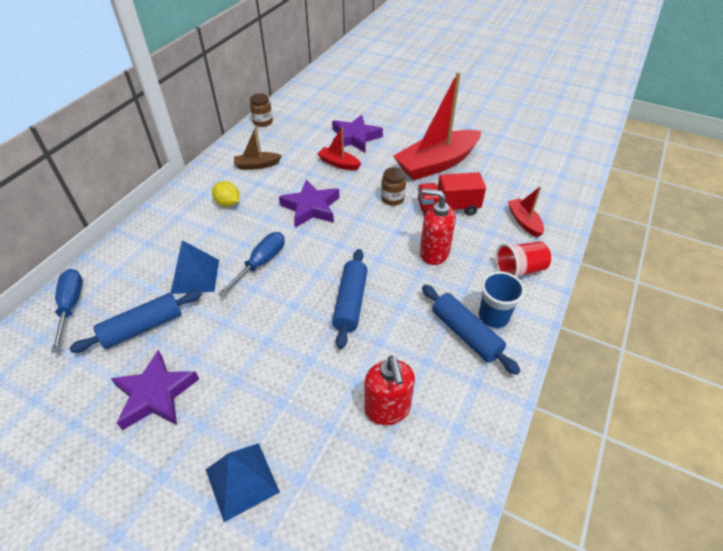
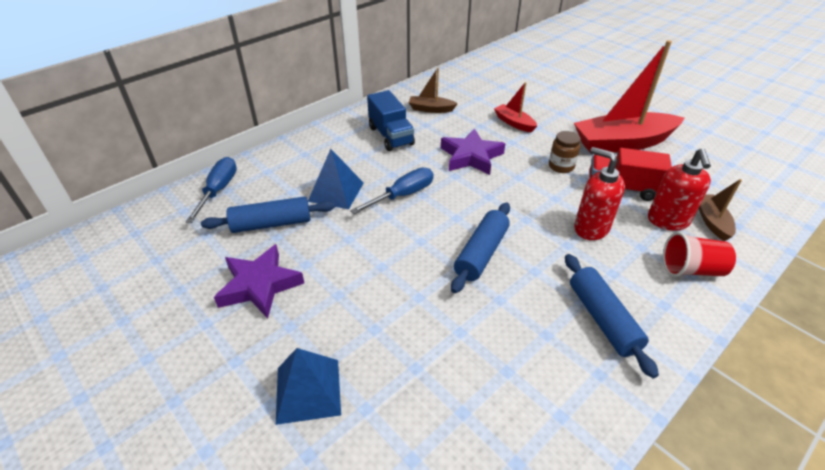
camera: 20 degrees right, 5 degrees down
(228, 203) = (391, 136): yellow lemon -> blue truck
(263, 122) = (450, 73): brown jar -> none
(355, 138) = (539, 103): purple star -> none
(387, 409) = (485, 370): red soap dispenser -> red soap dispenser (668, 221)
(493, 316) = (643, 310): blue cup -> none
(524, 222) = (712, 221): red boat -> brown boat

